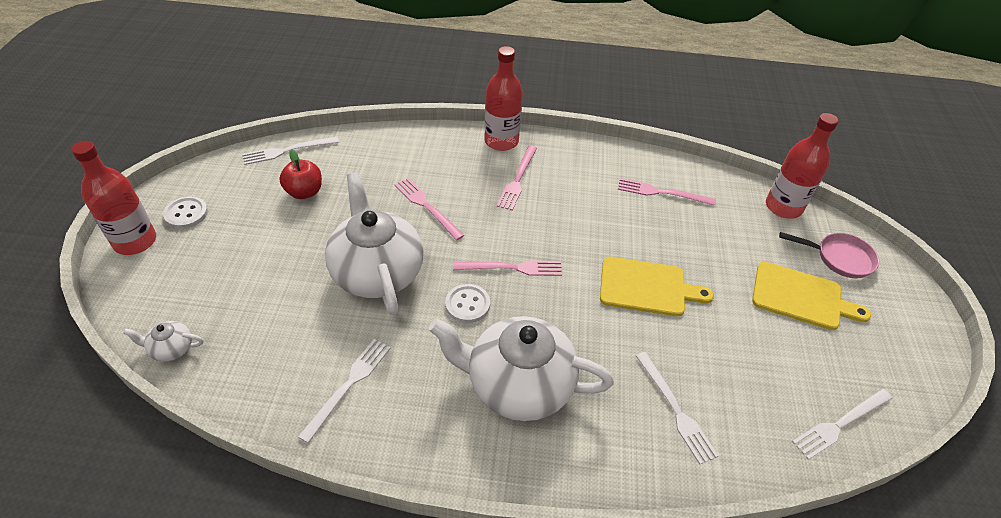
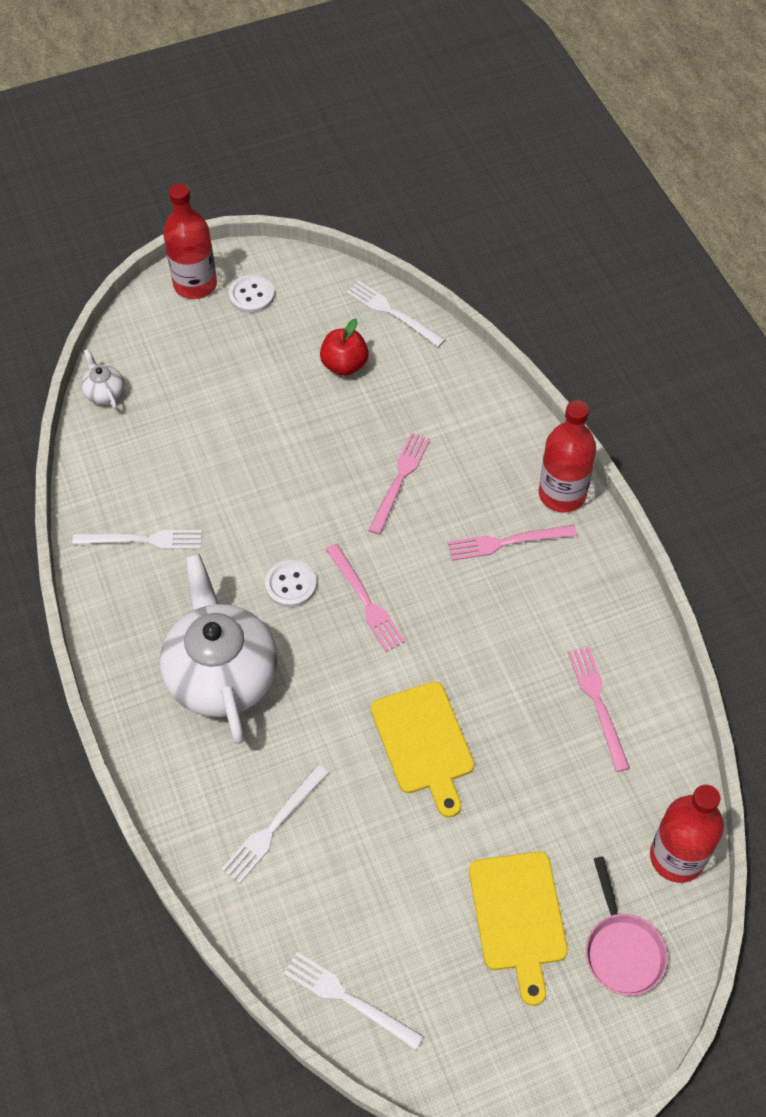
camera: 65 degrees right, 10 degrees up
(377, 272) = (282, 487): white teapot -> none

